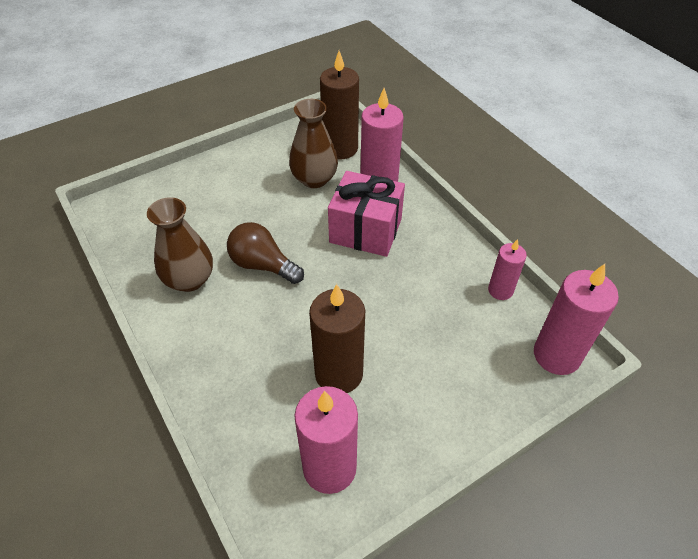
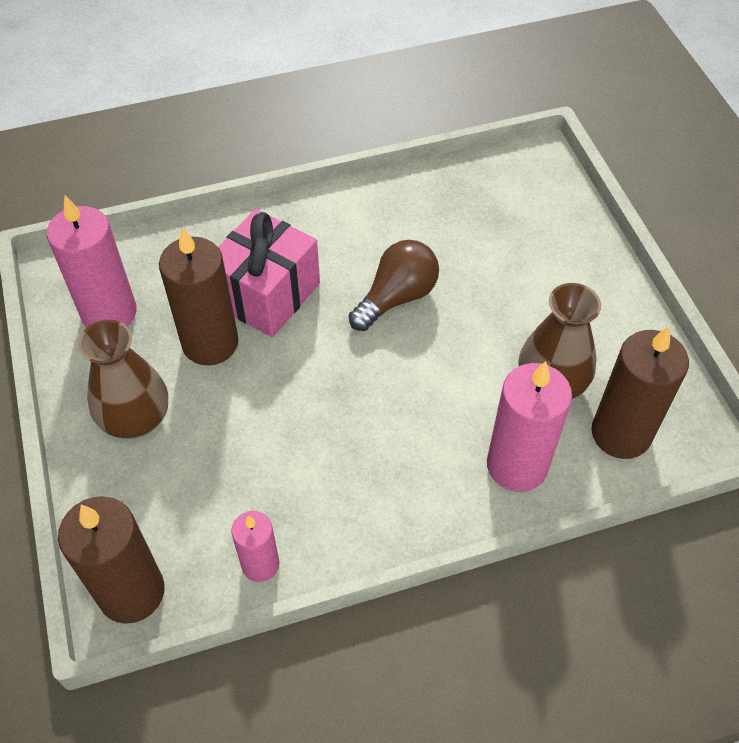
camera: 105 degrees right, 5 degrees up
(189, 279) = (395, 226): brown vase -> brown vase (136, 418)
(365, 230) = (426, 424): pink gift -> pink gift (267, 294)
(556, 355) = (131, 592): pink candle -> brown candle

